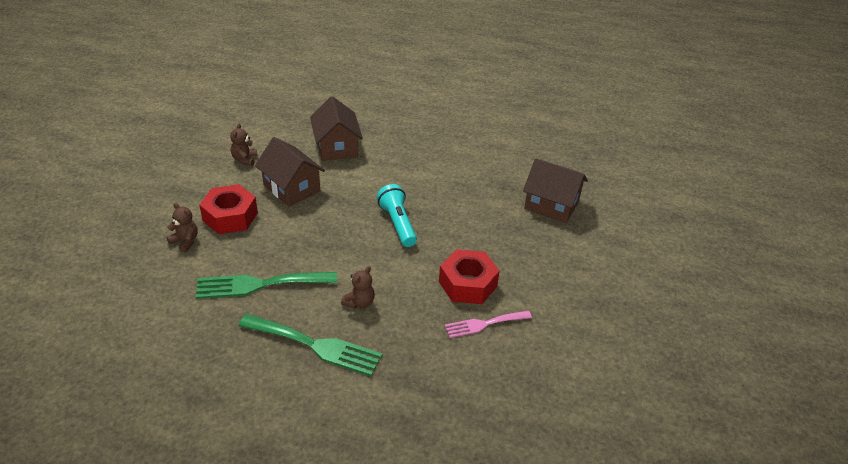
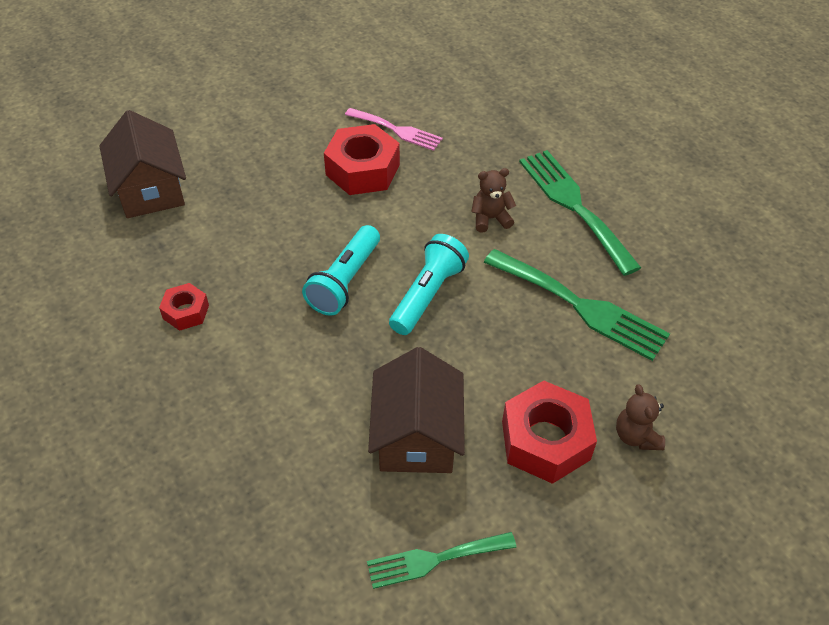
camera: 135 degrees left, 10 degrees up
(244, 159) = (434, 559): brown teddy bear -> green fork
(336, 147) = (268, 478): brown house -> none
(349, 242) = (427, 294): none -> turquoise flashlight
(449, 172) = (186, 312): none -> red nut

